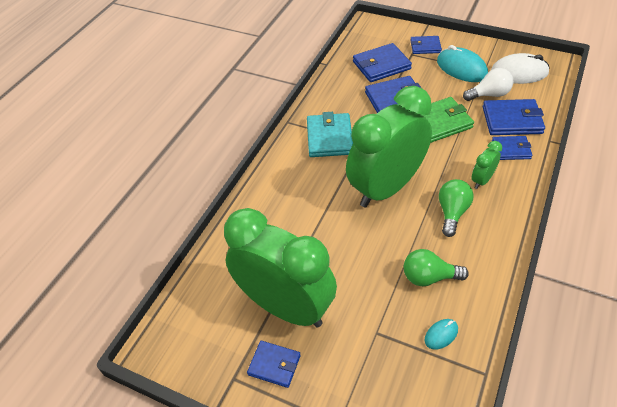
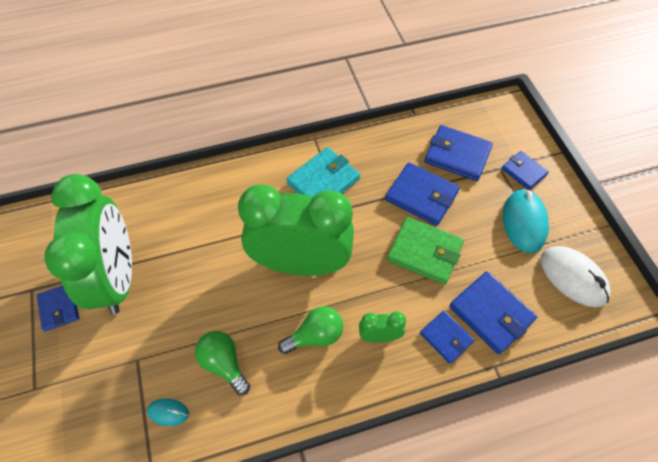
camera: 45 degrees right, 10 degrees up
(489, 94) = (509, 270): white light bulb -> none

